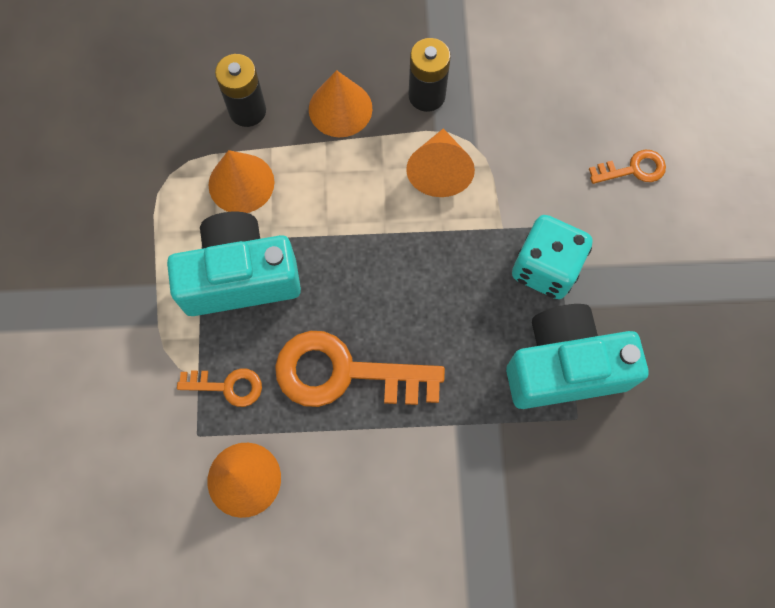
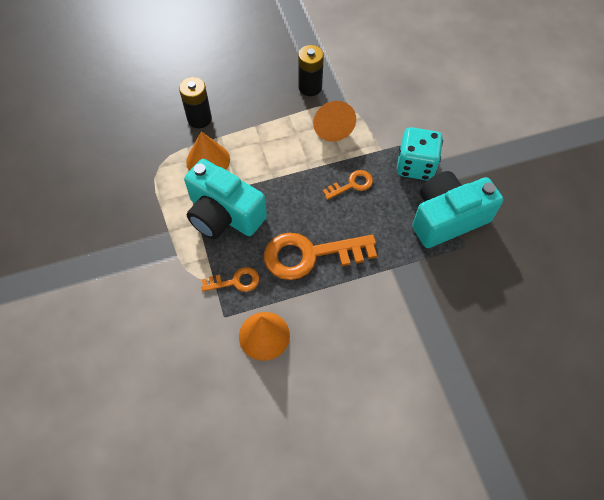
camera: 15 degrees left, 10 degrees down
(240, 277) = (224, 214): turquoise camera -> turquoise camera turned 120 degrees counterclockwise
(340, 108) = (258, 105): orange cone -> none
(633, 169) = (448, 100): orange key -> orange key (352, 184)

